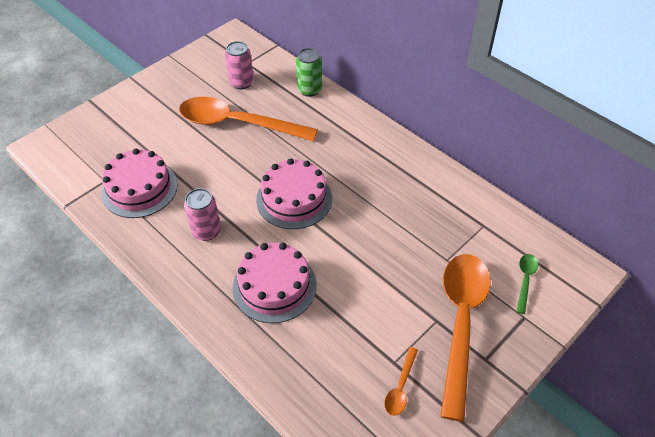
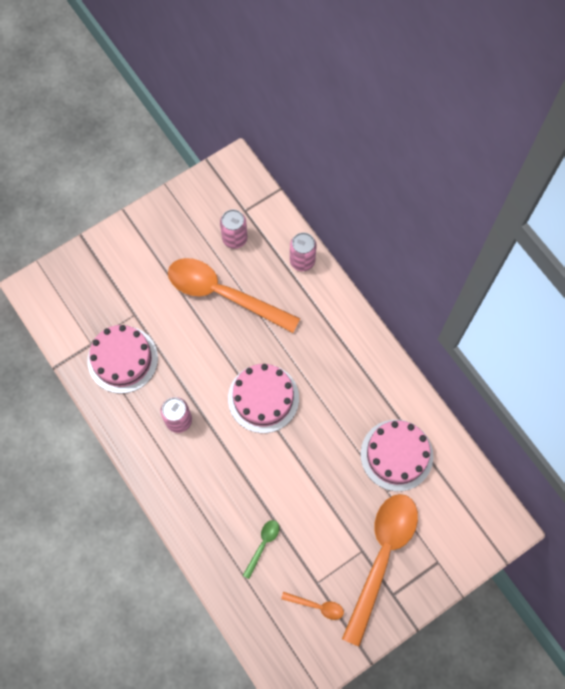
camera: 10 degrees right, 20 degrees up
(274, 286) = (230, 490): pink cake -> pink cake (396, 455)
(309, 90) = (302, 261): green can -> pink can
(400, 387) = (317, 606): orange spoon -> orange spoon turned 105 degrees counterclockwise
(525, 280) = (450, 526): green spoon -> green spoon (263, 545)

